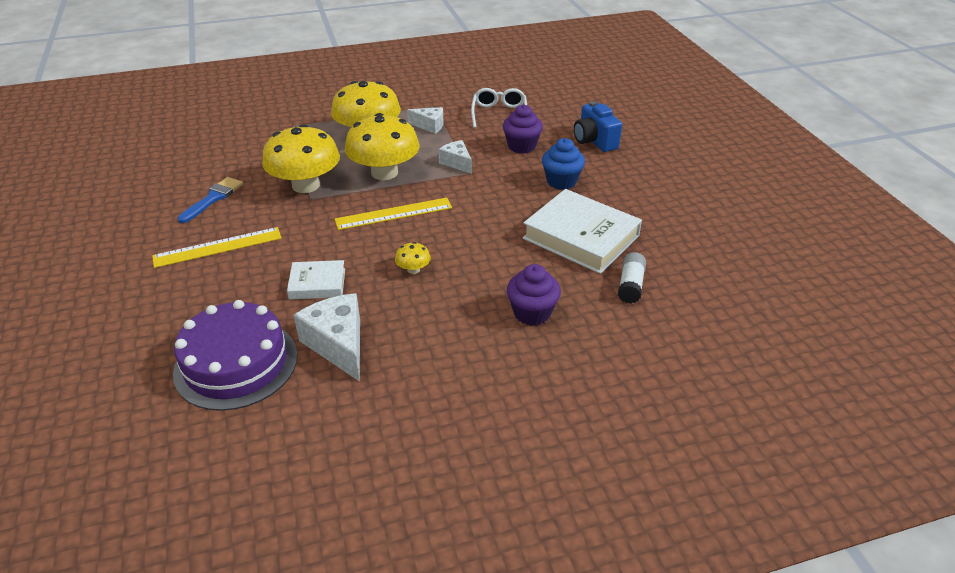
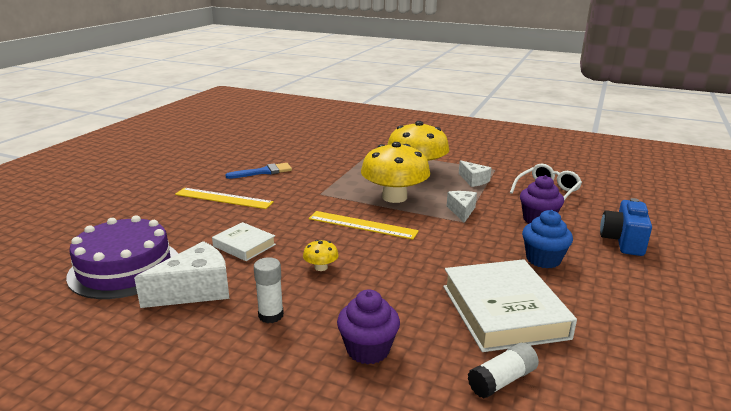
camera: 40 degrees right, 15 degrees down
(306, 185) = (329, 185): yellow mushroom -> none
(338, 344) = (195, 290): white cheese -> white cheese turned 45 degrees clockwise
(431, 328) = (271, 315): none -> white glue stick

